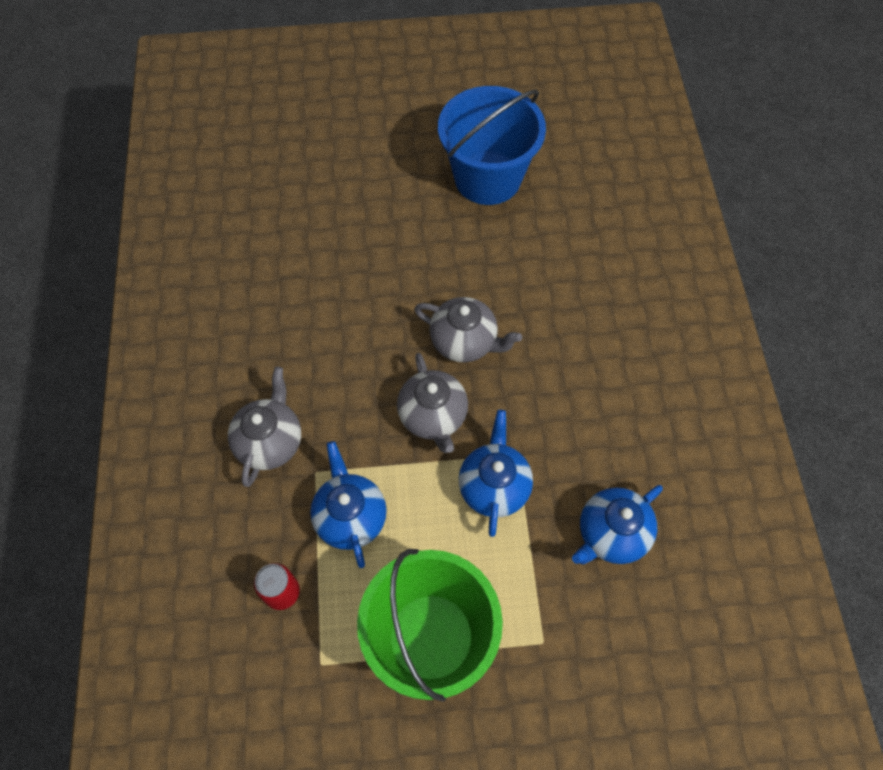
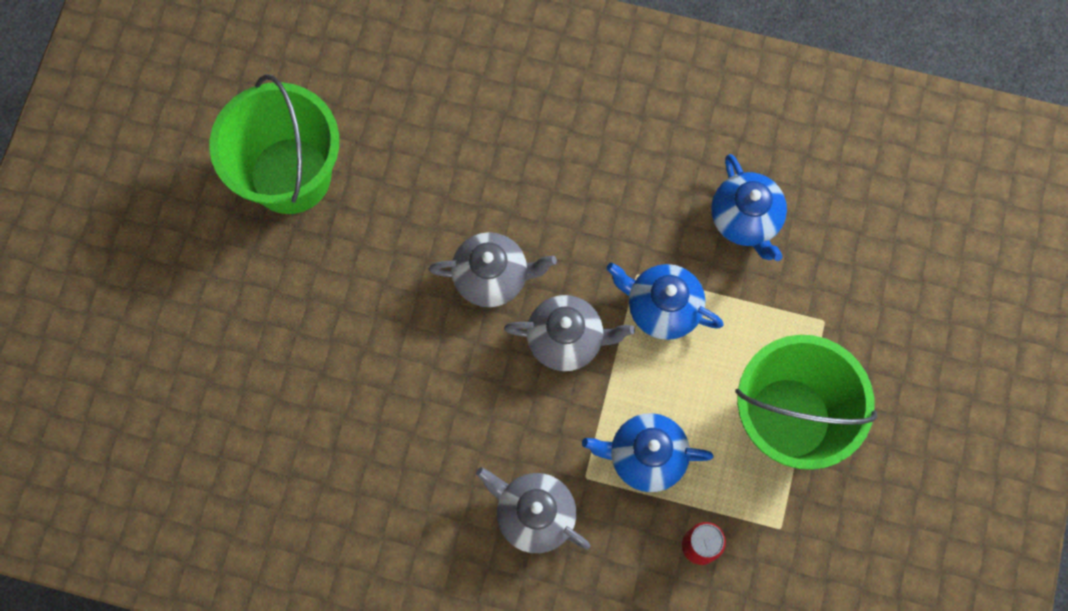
camera: 70 degrees left, 10 degrees up
(465, 342) = (492, 277): grey teapot -> grey teapot turned 45 degrees clockwise
(487, 178) = (290, 175): blue bucket -> green bucket

